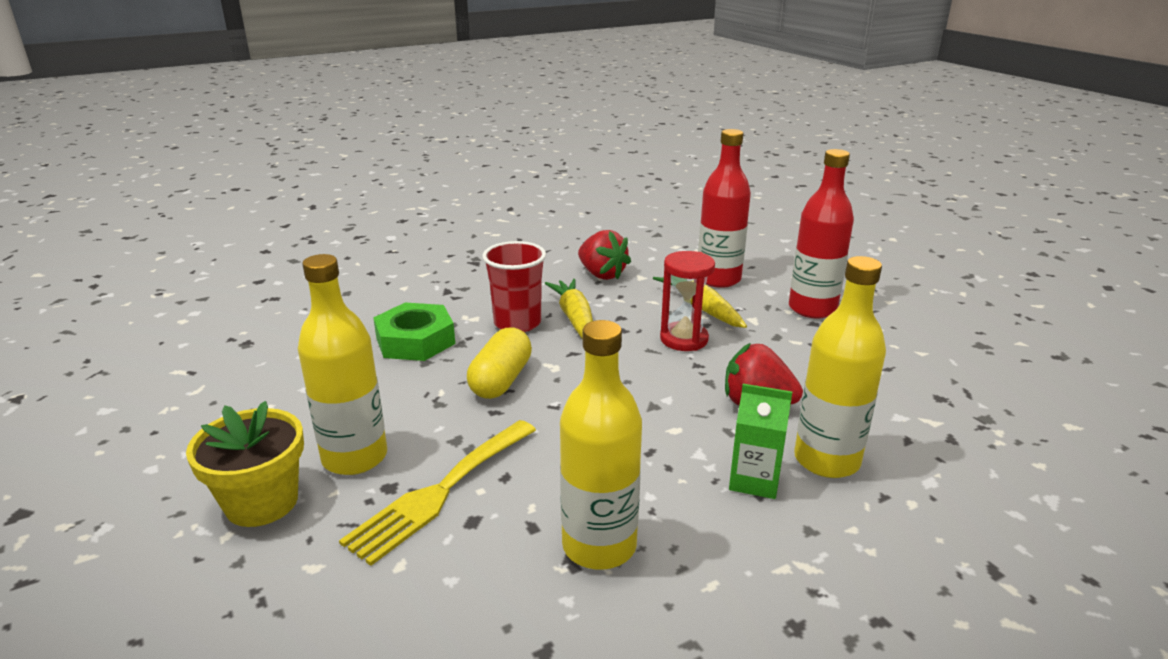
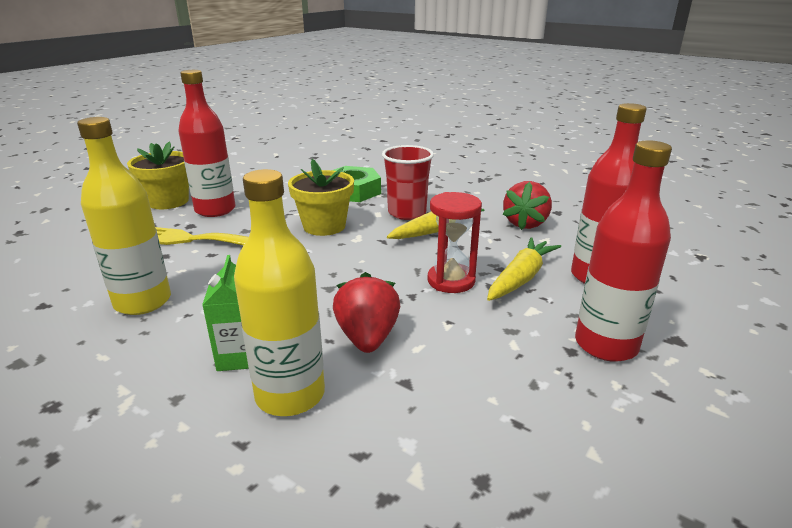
camera: 65 degrees right, 0 degrees up
(355, 457) = (215, 210): yellow bottle -> red bottle
(501, 380) = (324, 226): yellow capsule -> yellow flower pot

